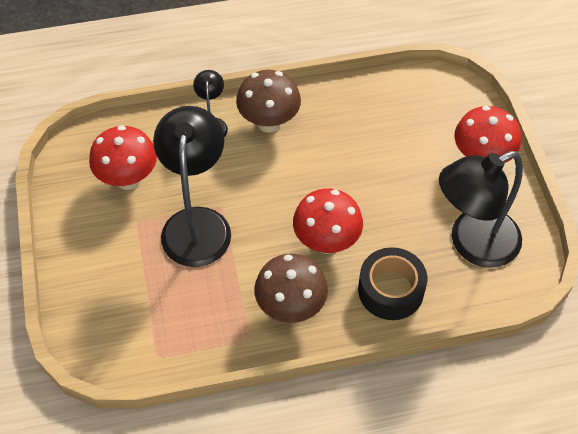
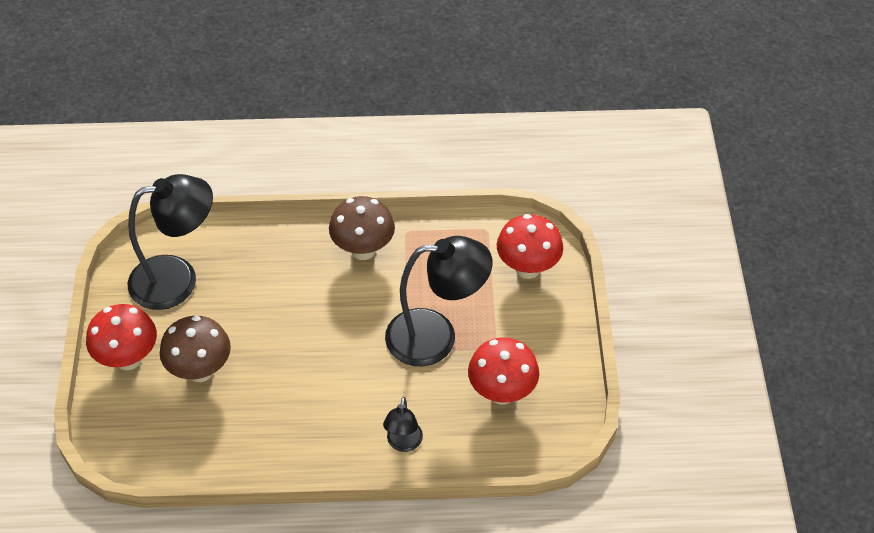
camera: 170 degrees left, 5 degrees down
(197, 223) = (436, 336): black lamp -> black lamp turned 105 degrees counterclockwise
(269, 122) = (339, 435): brown mushroom -> brown mushroom (200, 370)
(326, 242) = (314, 300): red mushroom -> red mushroom (527, 268)
(390, 290) = (269, 251): black tape -> none

